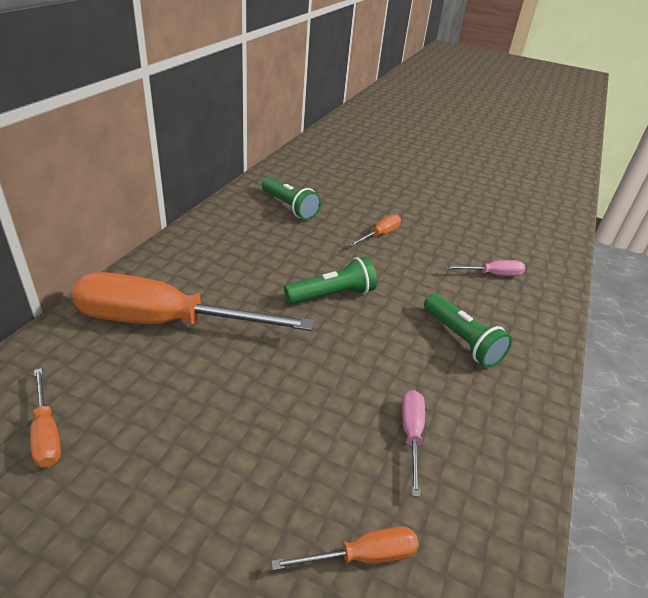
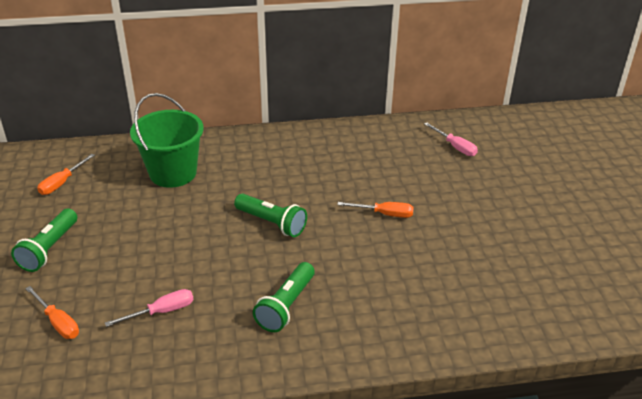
camera: 60 degrees right, 0 degrees up
(166, 322) = (173, 173): orange screwdriver -> green bucket
(290, 207) = (364, 156): green flashlight -> green flashlight (49, 249)
(492, 274) = (404, 297): pink screwdriver -> pink screwdriver (455, 147)

